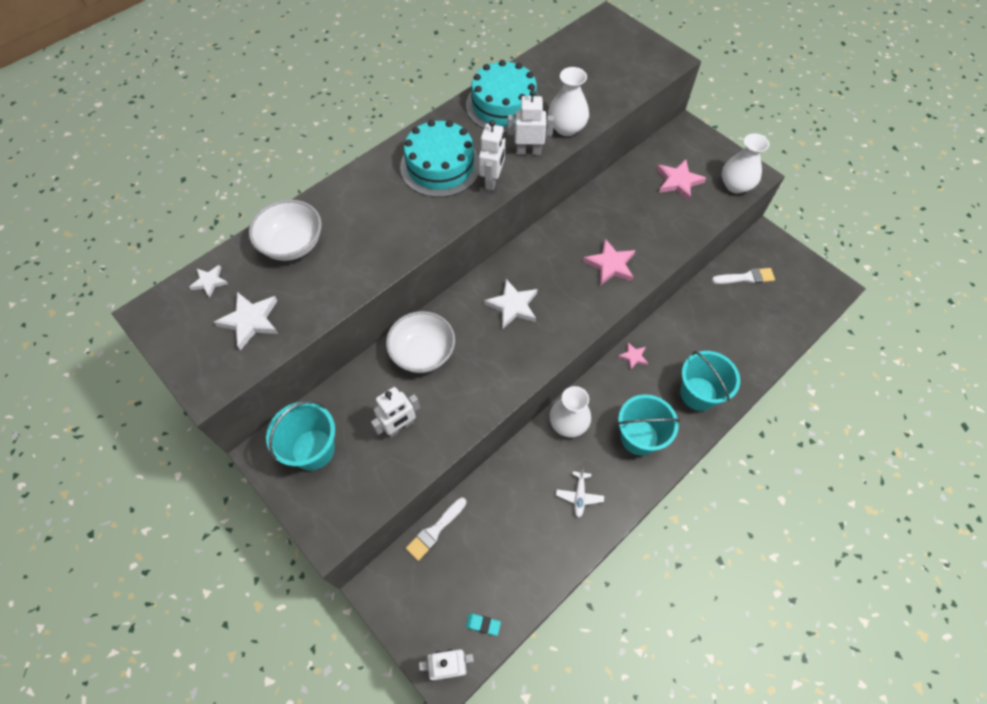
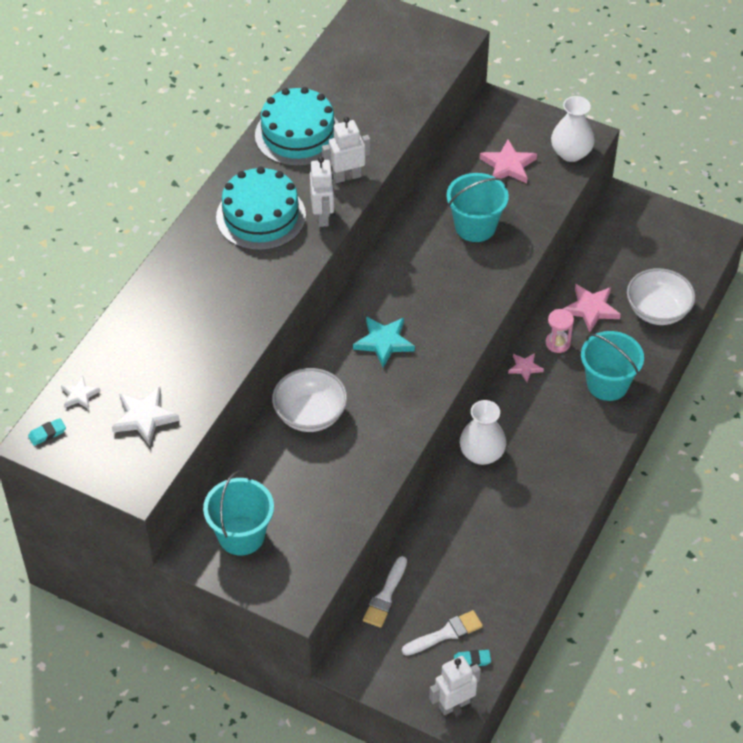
camera: 20 degrees left, 10 degrees down
(163, 310) = (47, 433): none -> turquoise eraser
(292, 244) = (146, 336): white bowl -> white bowl (657, 311)
(400, 427) = (320, 489): white robot -> none
(513, 306) = (384, 342): white star -> turquoise star
(566, 128) = (376, 141): white vase -> none
(579, 496) = (521, 518): white plane -> none
(610, 265) = (469, 272): pink star -> pink star (591, 309)
(639, 437) = (561, 444): turquoise bucket -> turquoise bucket (475, 226)
(668, 343) = (557, 343): none -> pink hourglass
(746, 277) = (617, 250): white brush -> white brush (446, 633)

